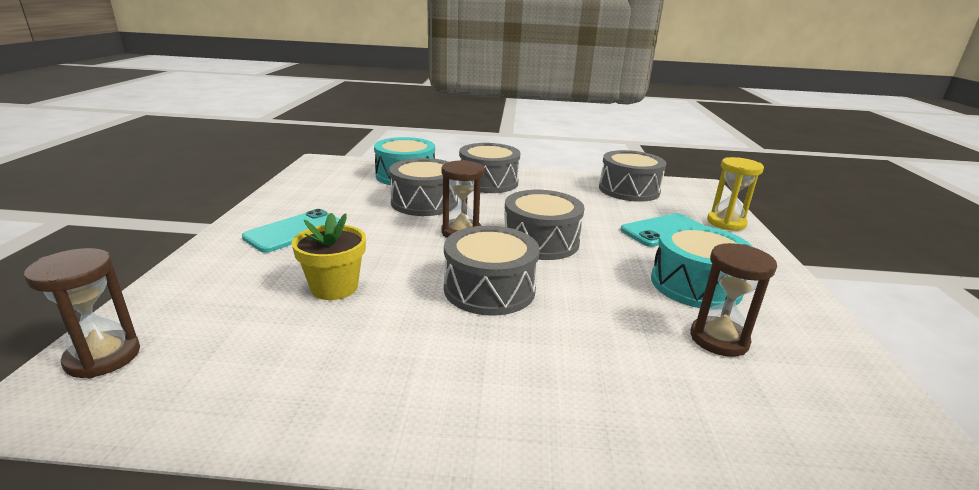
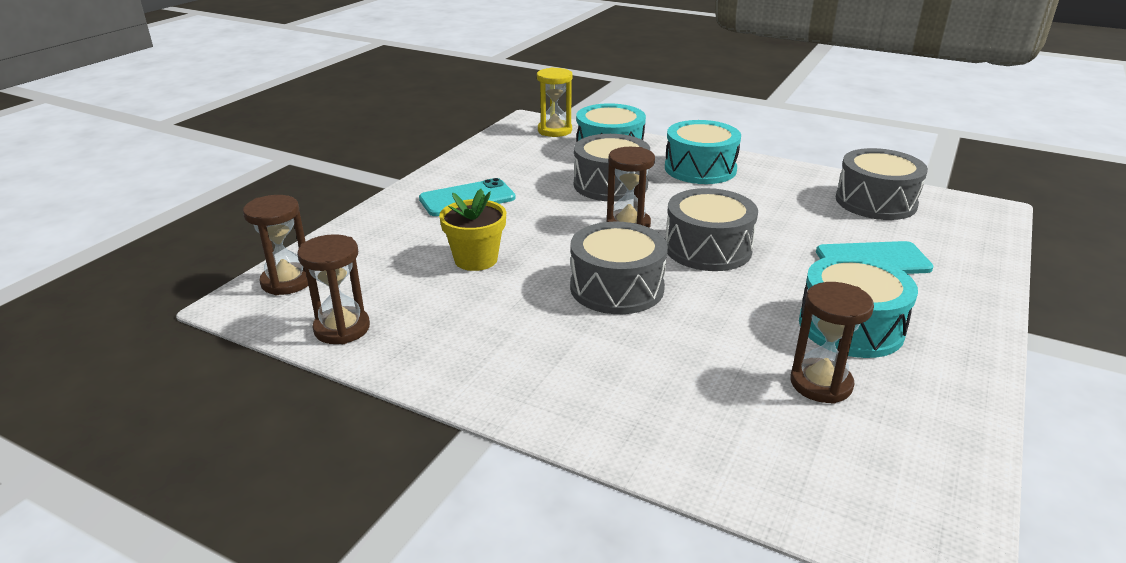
camera: 25 degrees right, 5 degrees up
(204, 401) = (342, 328): none -> brown hourglass
(488, 182) = (700, 169): grey drum -> turquoise drum
(726, 223) = (972, 264): yellow hourglass -> yellow hourglass (554, 131)

